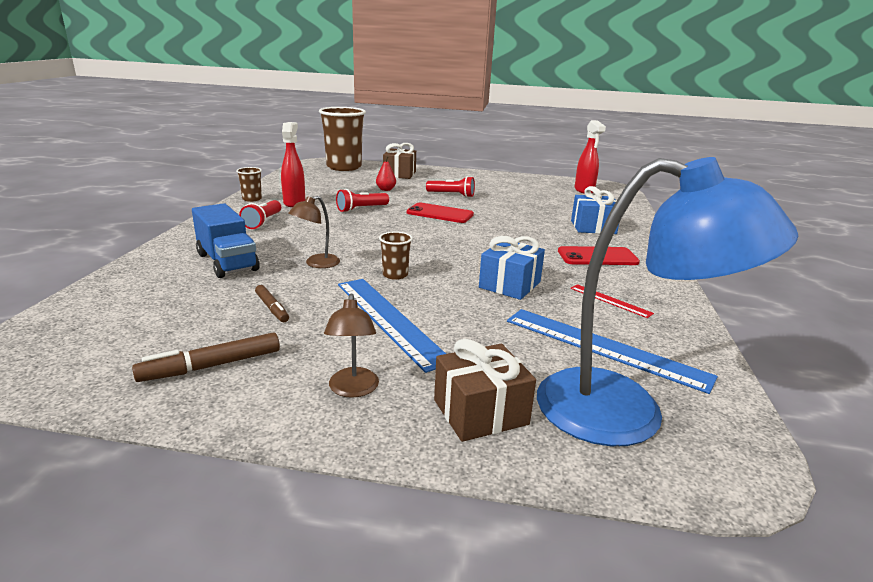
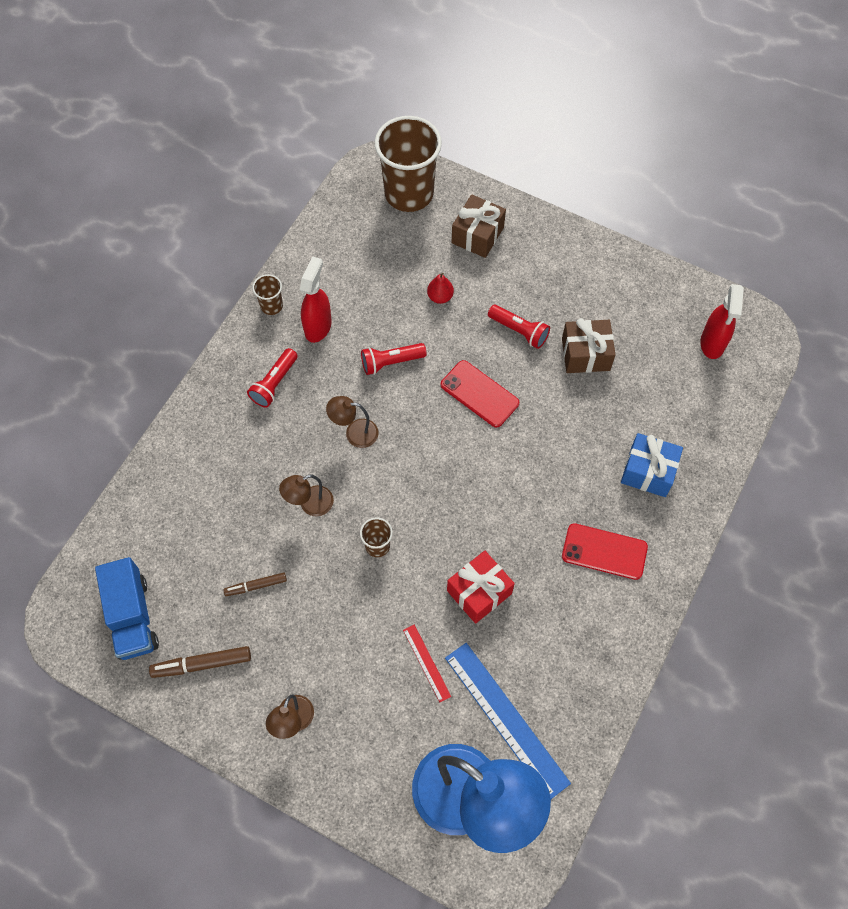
camera: 20 degrees right, 40 degrees up
(227, 262) = (228, 482): blue truck -> blue truck (132, 617)
(272, 308) = (256, 586): brown marker -> brown marker turned 90 degrees clockwise
(345, 233) = (354, 433): none -> brown lamp
(389, 320) = (347, 630): blue ruler -> none
(480, 412) = (371, 771): brown gift -> brown gift (585, 354)
(510, 285) = (479, 592): blue gift -> red gift
(610, 300) = (560, 645): red ruler -> red ruler (426, 663)

